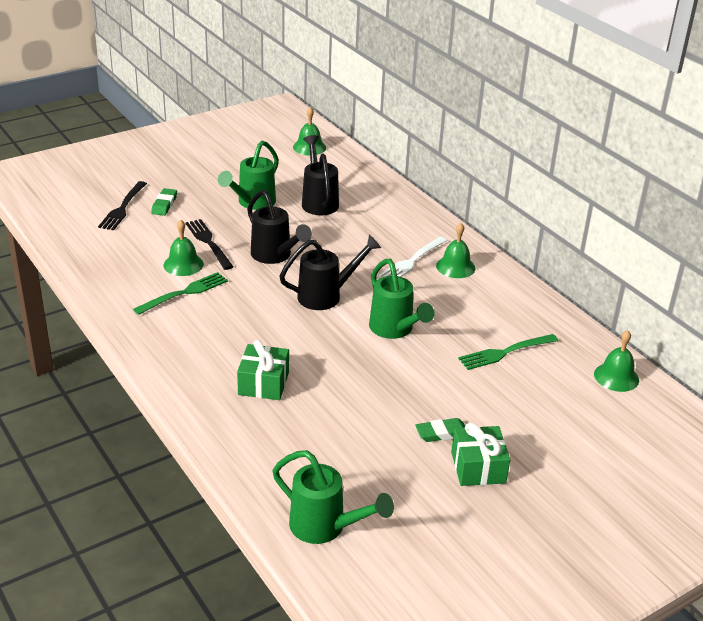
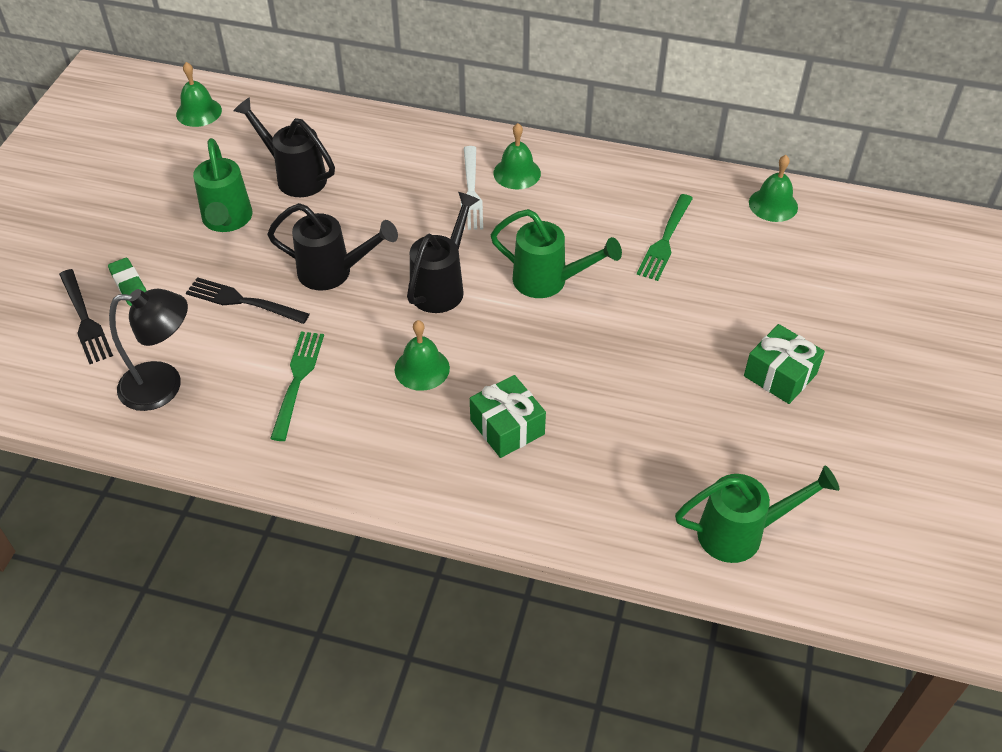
camera: 40 degrees left, 15 degrees up
(118, 256) = (164, 386): none -> black lamp
(183, 264) = (251, 346): green bell -> green bell (422, 368)
(441, 433) = (714, 363): green eraser -> none

